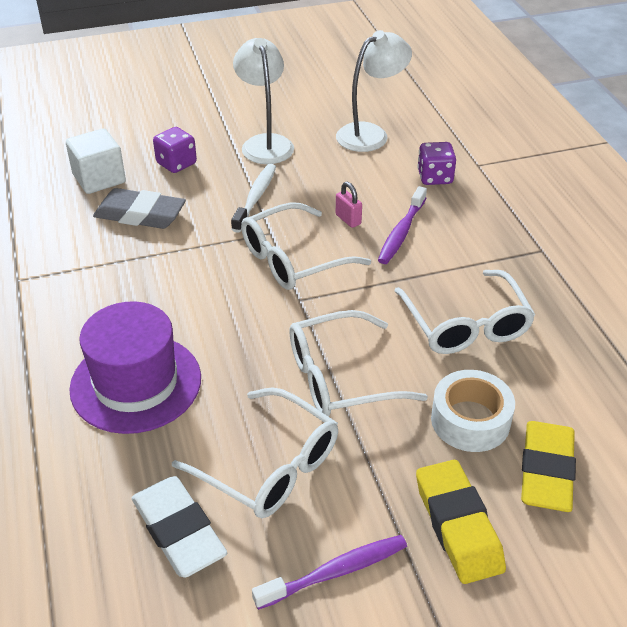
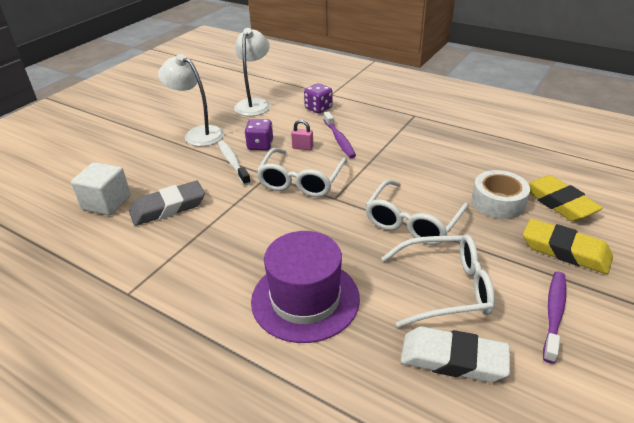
camera: 40 degrees left, 5 degrees down
(176, 163) = (153, 169): purple dice -> purple dice (260, 145)
(465, 324) = (431, 163): white glasses -> none

